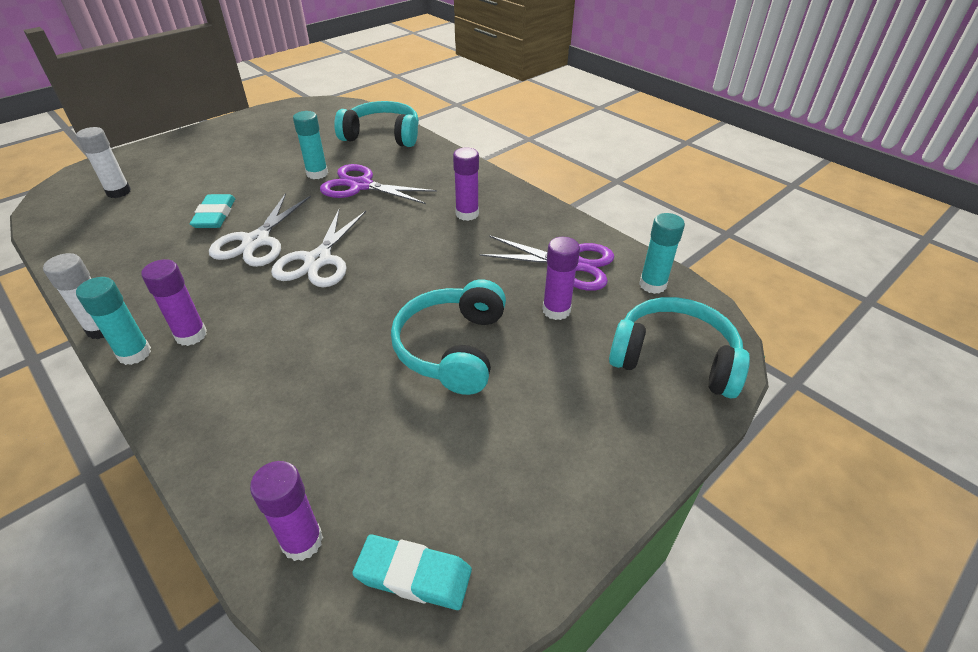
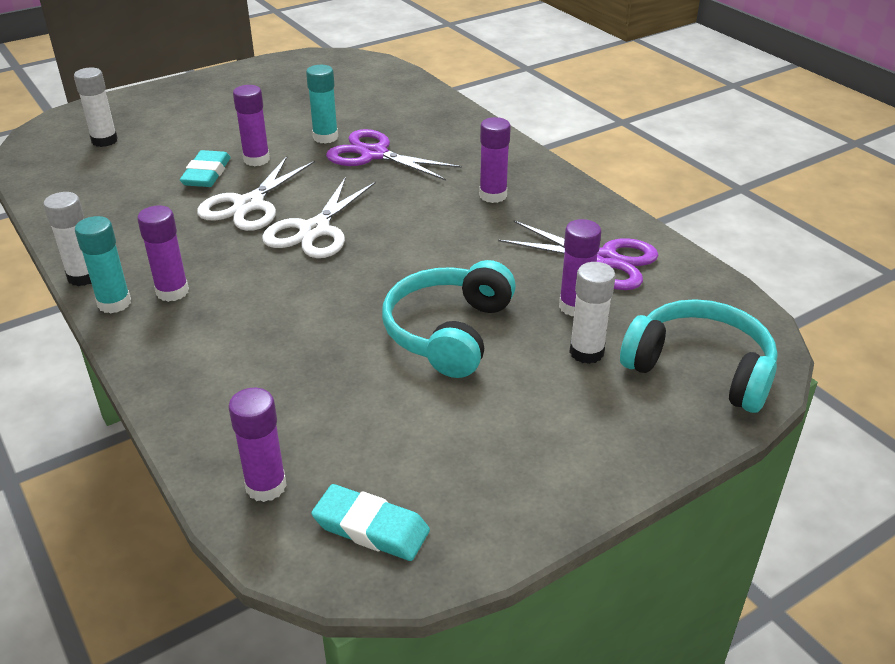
camera: 10 degrees right, 5 degrees down
(259, 198) = (256, 160): none -> purple glue stick
(382, 135) = (408, 99): turquoise headphones -> none
(576, 354) = (586, 352): none -> white glue stick
(652, 285) = (697, 291): turquoise glue stick -> none

